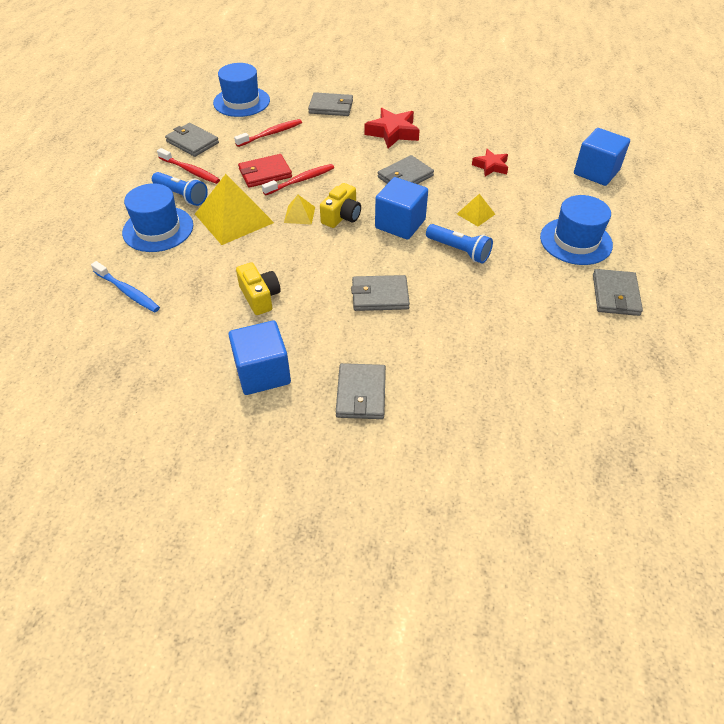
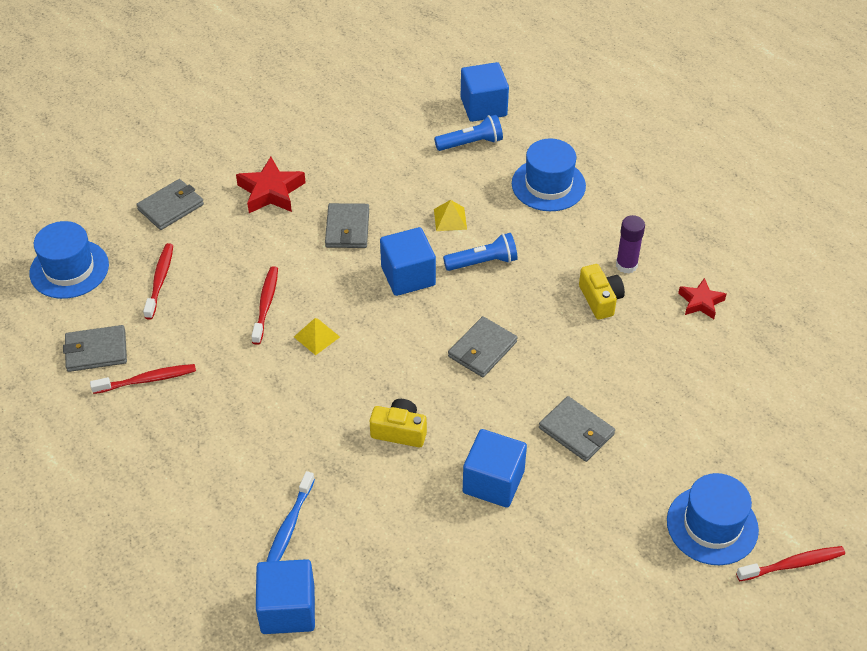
camera: 50 degrees left, 0 degrees up
(57, 330) = (288, 609): none -> blue cube
(128, 292) = (289, 527): blue toothbrush -> blue toothbrush turned 120 degrees clockwise
(158, 229) = (217, 456): blue hat -> blue hat (712, 525)
(182, 196) = (183, 409): blue flashlight -> blue flashlight (471, 143)
(234, 218) = (267, 388): yellow pyramid -> none
(265, 173) = (222, 324): red wallet -> none
(342, 216) = (353, 308): yellow camera -> yellow camera (600, 299)
(370, 651) = (792, 564): none -> red toothbrush
(491, 166) = (400, 163): red star -> red star (700, 302)
(561, 327) = (626, 265): none -> purple glue stick
(615, 295) = (626, 209): grey wallet -> none

